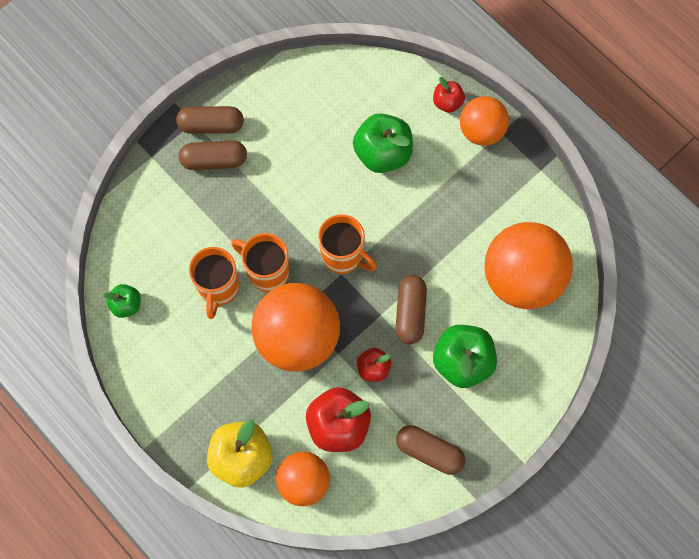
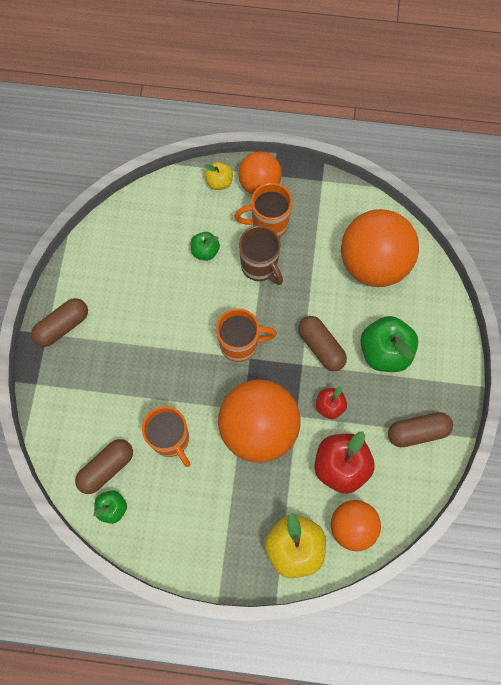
camera: 40 degrees left, 0 degrees up
(214, 160) = (87, 350): brown capsule -> brown capsule (106, 468)
(267, 272) = (195, 399): orange mug -> orange mug (268, 224)
(382, 153) = (205, 251): green apple -> green apple, size x0.54
(418, 203) = (260, 266): none -> brown mug
(447, 102) = (219, 182): red apple -> yellow apple

